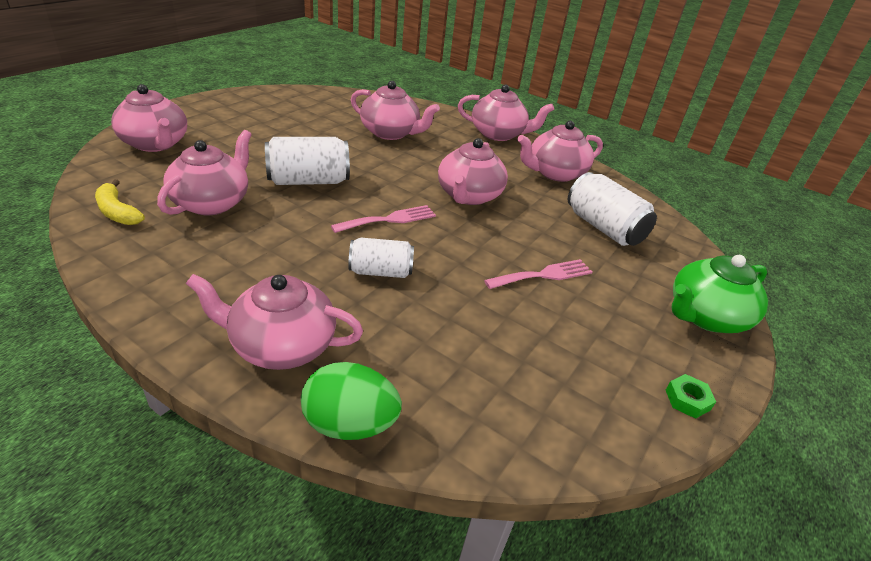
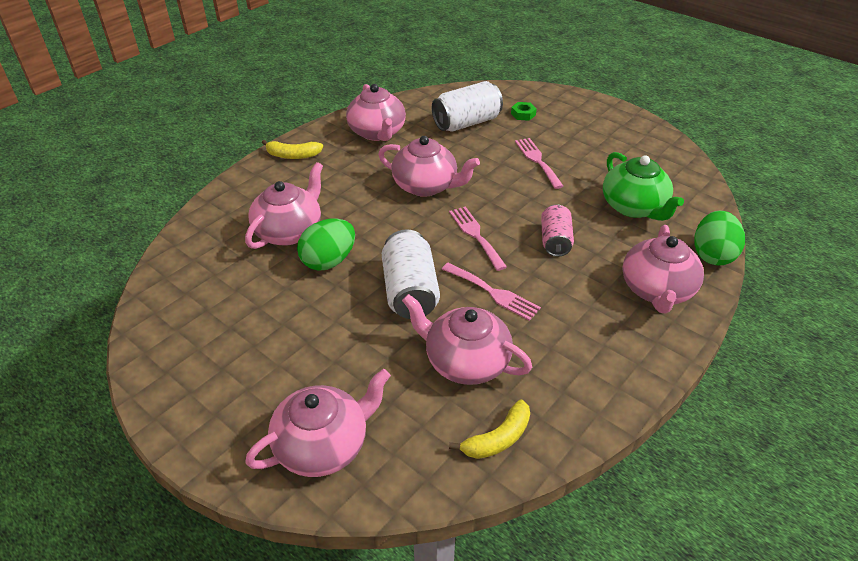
camera: 80 degrees left, 5 degrees up
(299, 223) = (493, 293): none -> pink fork
(352, 148) = (329, 261): none -> green egg
(380, 272) = (555, 241): white can -> pink can
(498, 134) = (293, 155): pink teapot -> yellow banana
(687, 400) = (641, 127): green nut -> green nut (523, 114)
(705, 316) = (564, 104): green teapot -> green teapot (634, 207)

